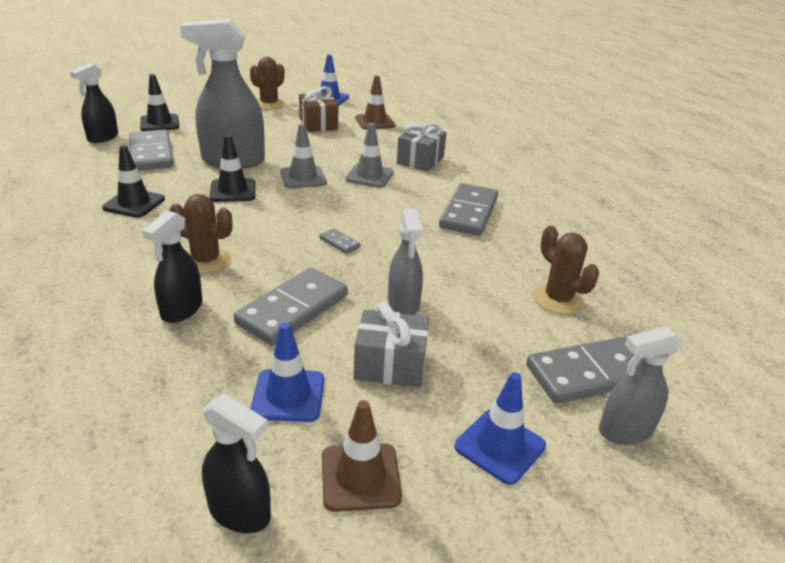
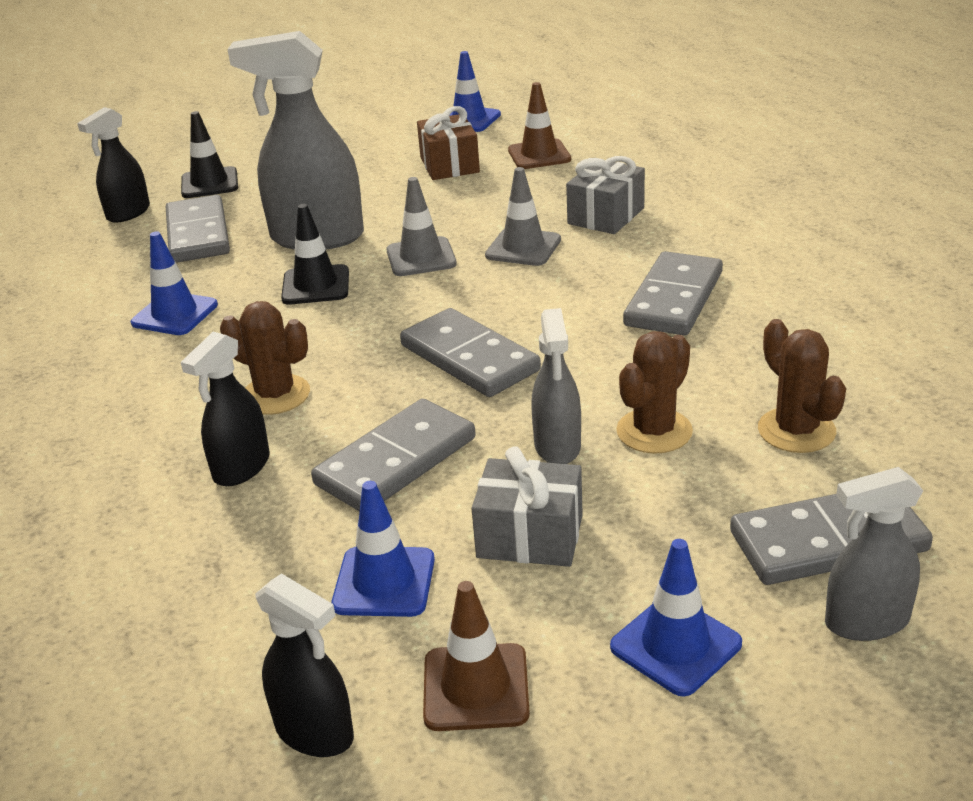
camera: 10 degrees right, 0 degrees up
(134, 203) = (175, 314): black traffic cone -> blue traffic cone
(269, 104) = (374, 137): brown cactus -> brown cactus (654, 431)
(339, 243) = (470, 358): grey domino -> grey domino, size x2.31

